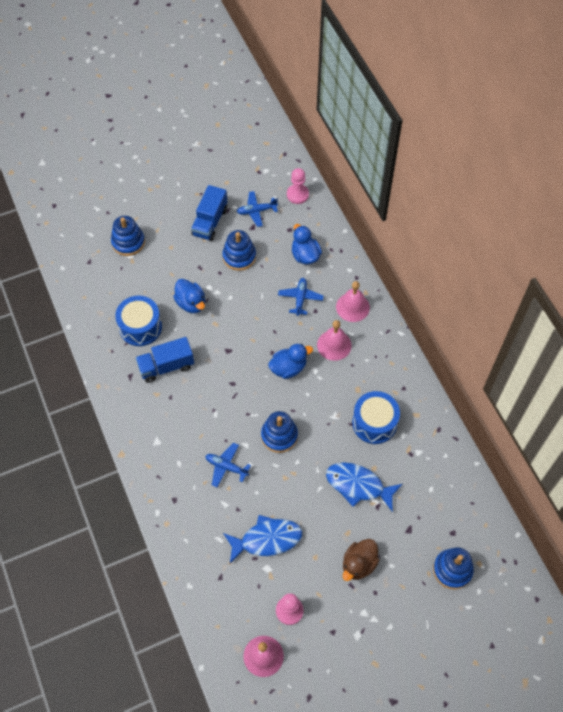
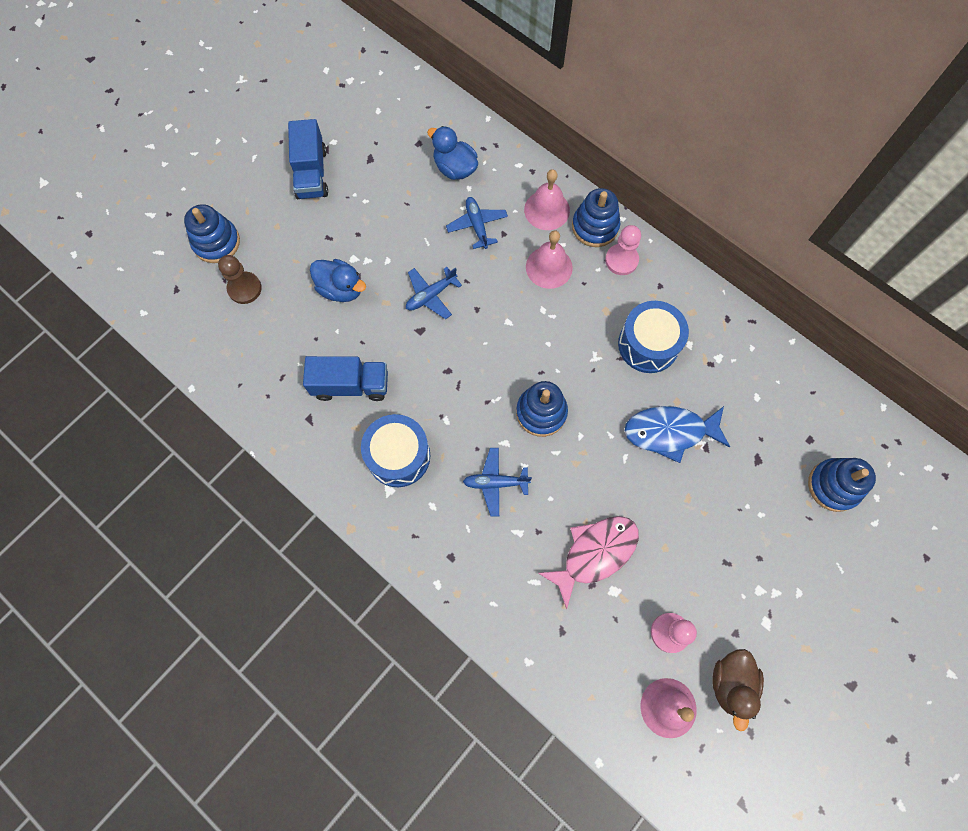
camera: 25 degrees left, 10 degrees up
(131, 278) = (244, 288): none -> brown pawn
(140, 327) = (290, 348): blue drum -> blue drum (398, 456)
(166, 366) = (351, 385): blue truck -> blue truck turned 135 degrees counterclockwise
(239, 256) = (372, 203): blue stacking toy -> blue stacking toy (595, 227)
(256, 211) = (364, 136): blue plane -> blue plane (431, 295)
(267, 539) = (595, 554): blue fish -> pink fish
(288, 368) = (508, 320): blue duck -> none
(297, 194) = (406, 95): pink pawn -> pink pawn (621, 260)
(359, 564) = (722, 532): brown duck -> brown duck (731, 683)

